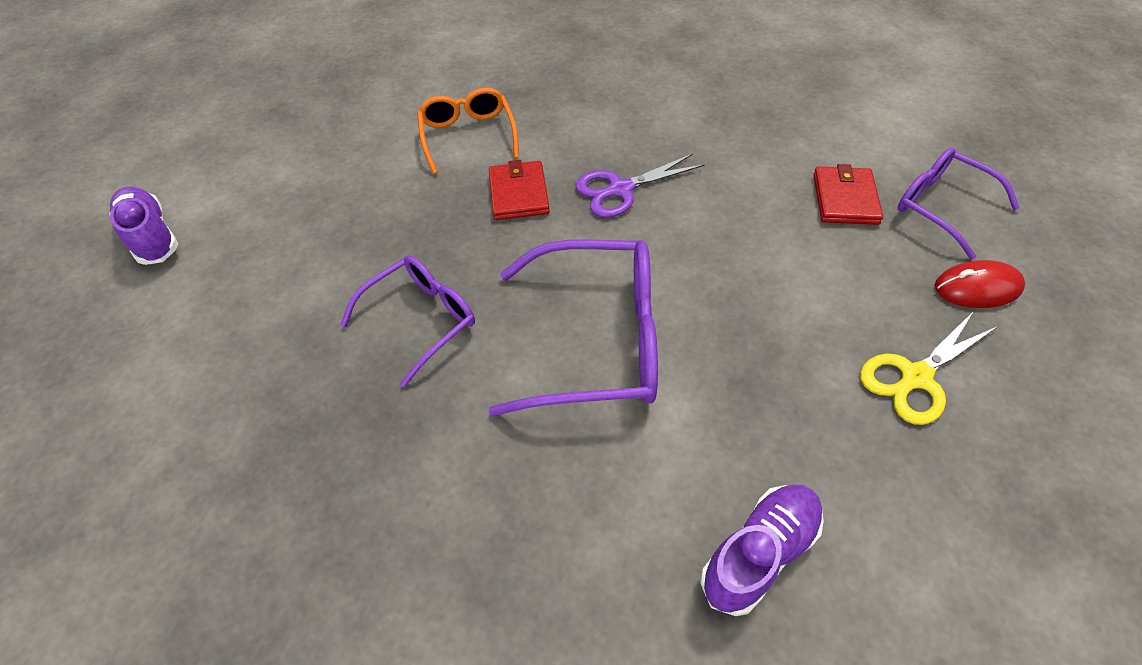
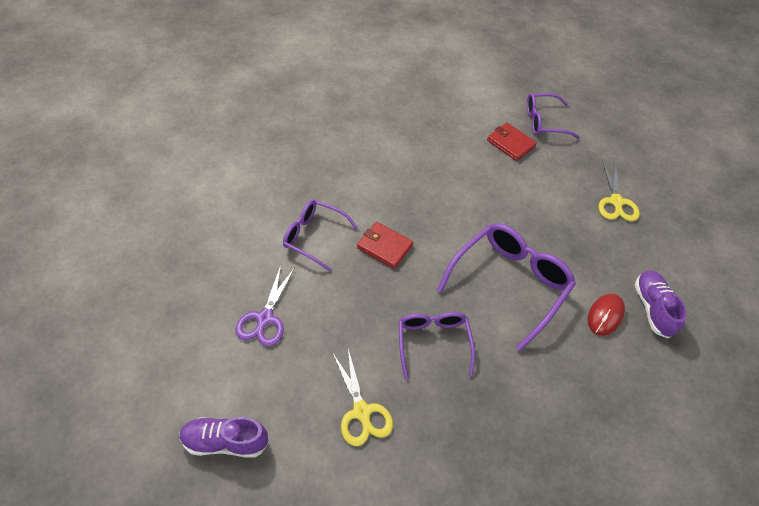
camera: 55 degrees left, 0 degrees up
(266, 316) = (362, 412): none -> yellow scissors
(468, 136) = (314, 236): orange glasses -> purple glasses
(620, 189) = (424, 208): purple scissors -> purple scissors (265, 318)
(977, 288) = (592, 149): red mouse -> red mouse (605, 315)

